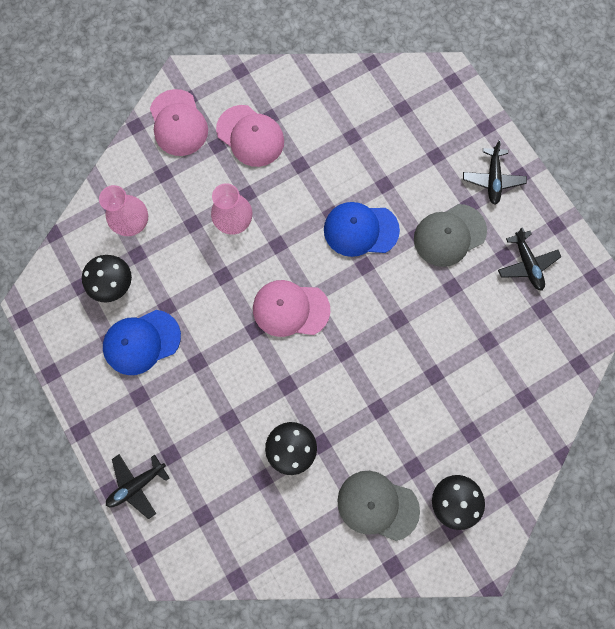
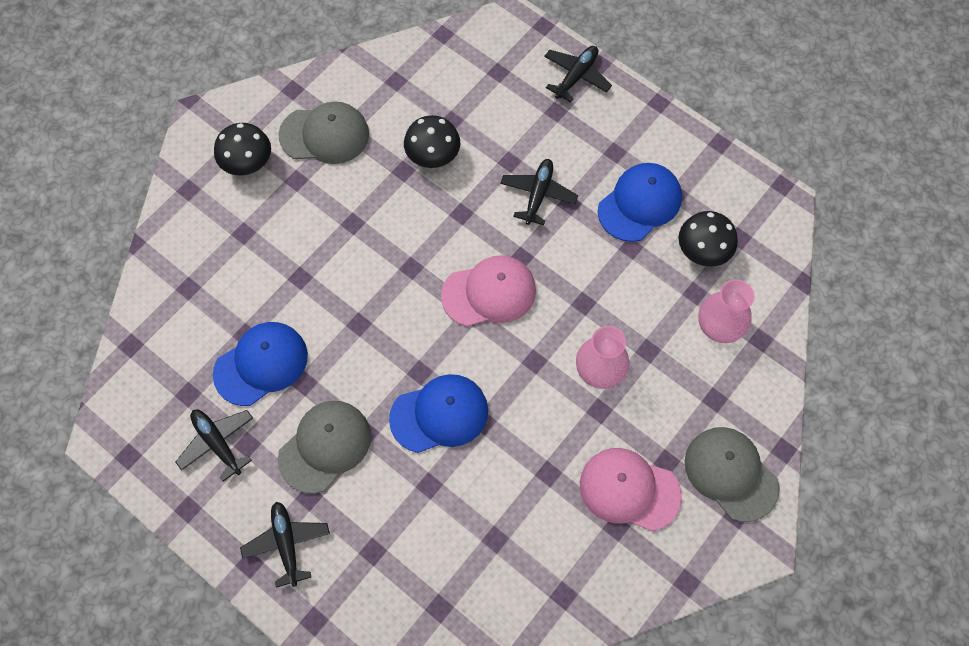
camera: 160 degrees right, 10 degrees down
(178, 123) = (731, 474): pink cap -> grey cap
(218, 380) = (538, 194): none -> black plane
(481, 313) = (261, 364): none -> blue cap

